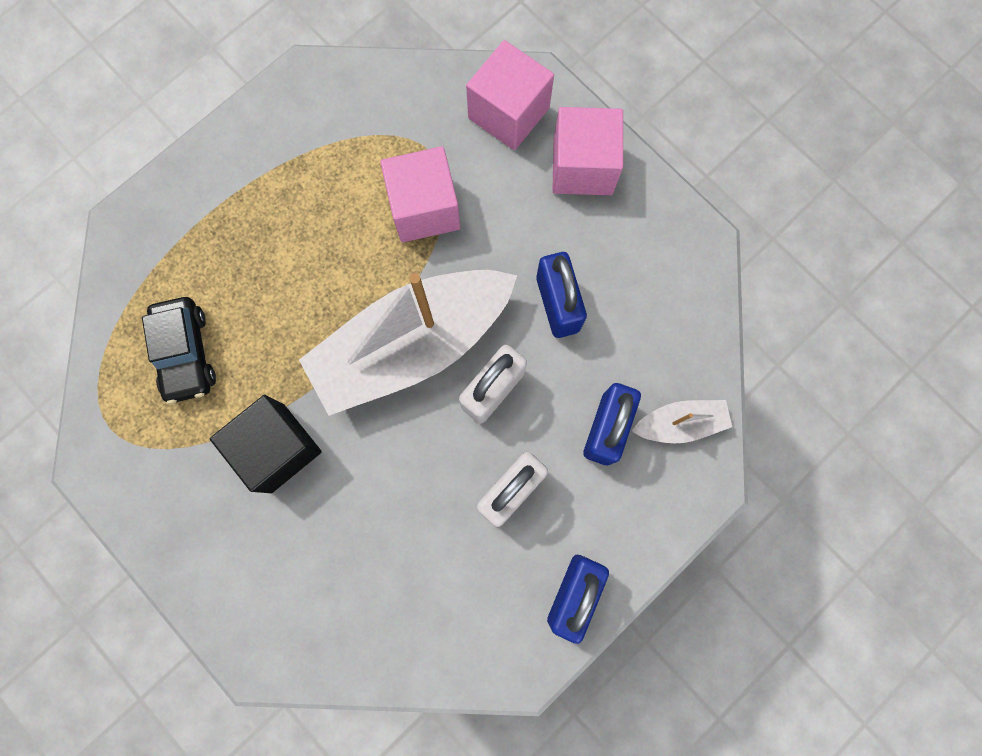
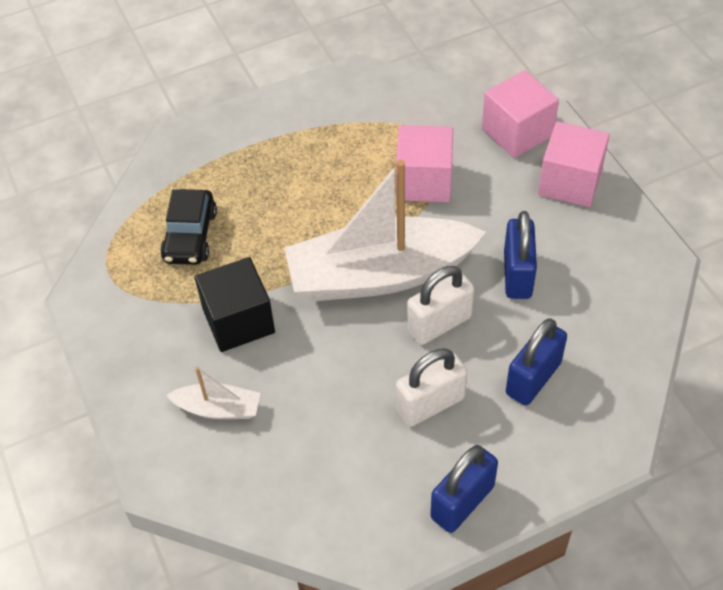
camera: 20 degrees right, 25 degrees down
(680, 423) = (603, 391): white boat -> white boat (218, 408)

